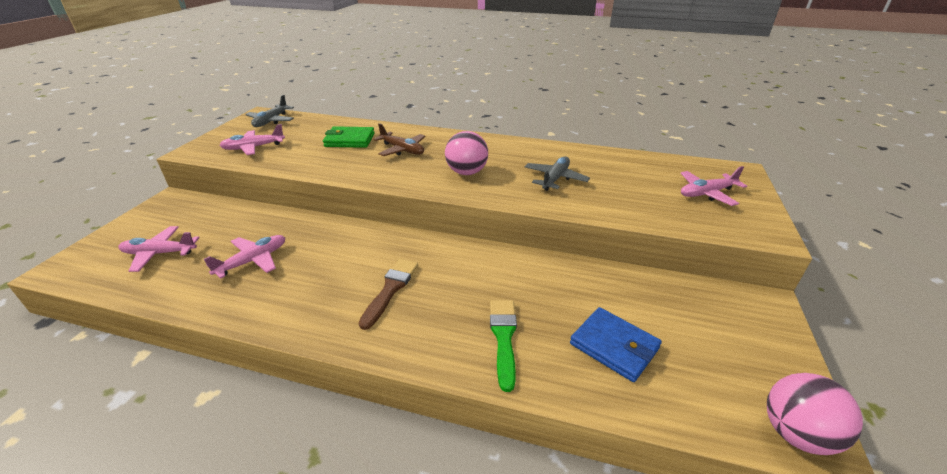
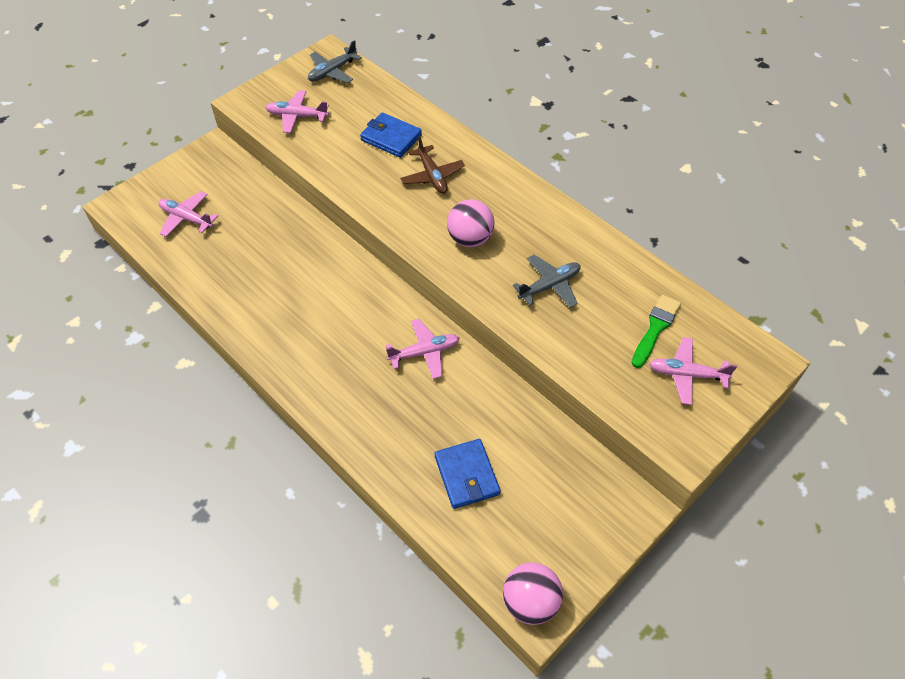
camera: 30 degrees right, 20 degrees up
(253, 261) = (250, 259): pink plane -> pink plane (424, 352)
(349, 140) = (391, 138): green wallet -> blue wallet
(390, 289) = (337, 339): brown brush -> none
(503, 337) = (390, 425): green brush -> green brush (655, 328)

